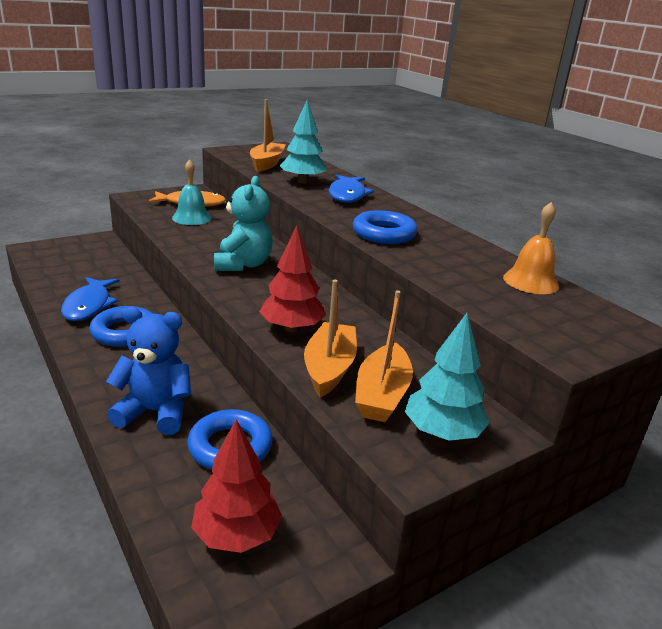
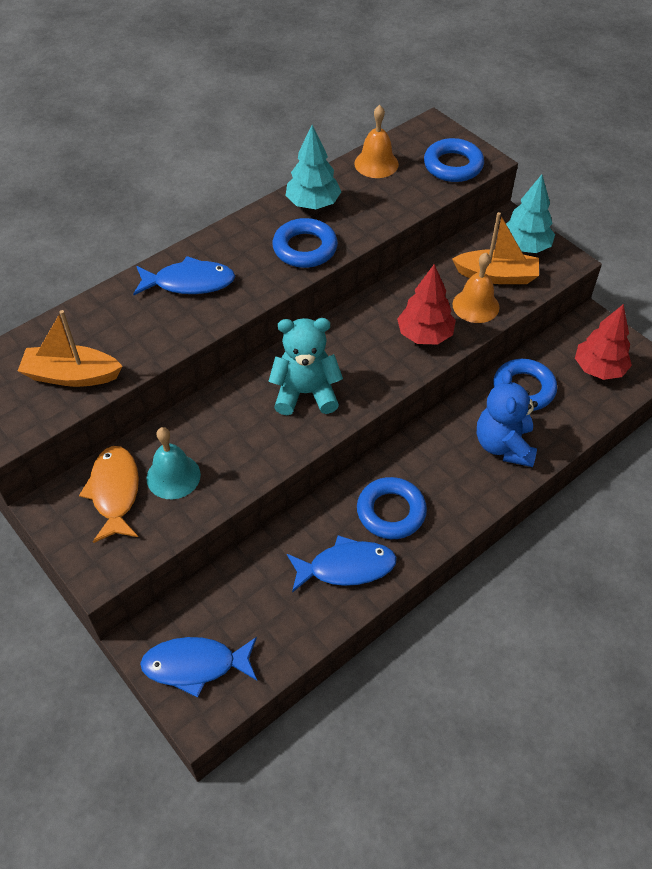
camera: 95 degrees left, 25 degrees up
(66, 250) = (195, 665): none -> blue fish
(303, 181) = (148, 327): turquoise tree -> turquoise tree (313, 204)
(329, 368) = (475, 305): orange boat -> orange bell
(543, 327) = (453, 165): none -> blue ring

